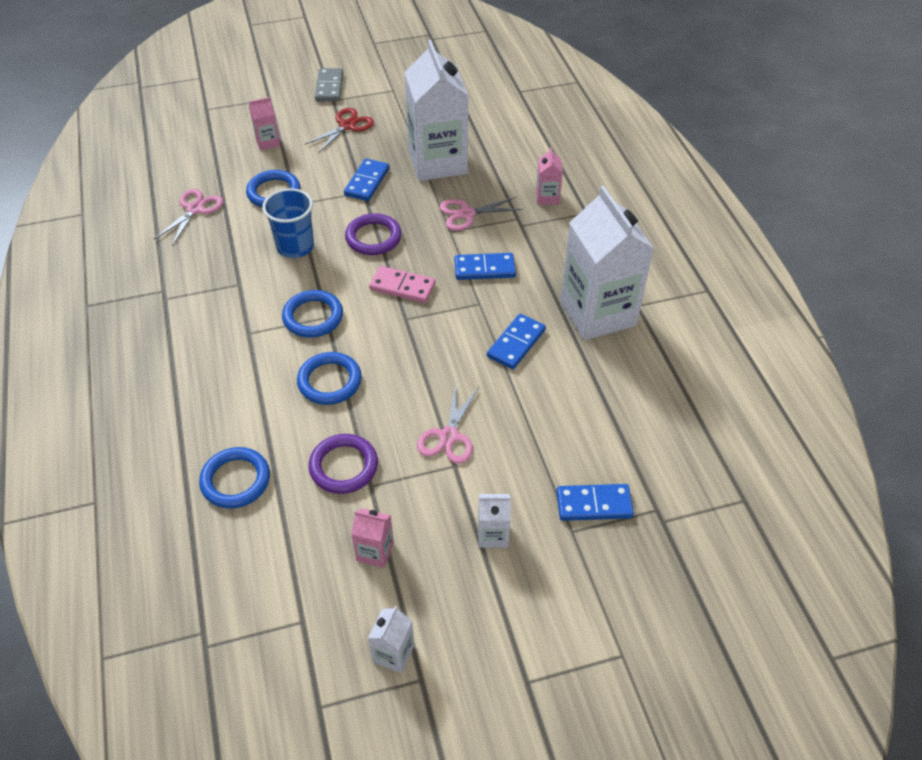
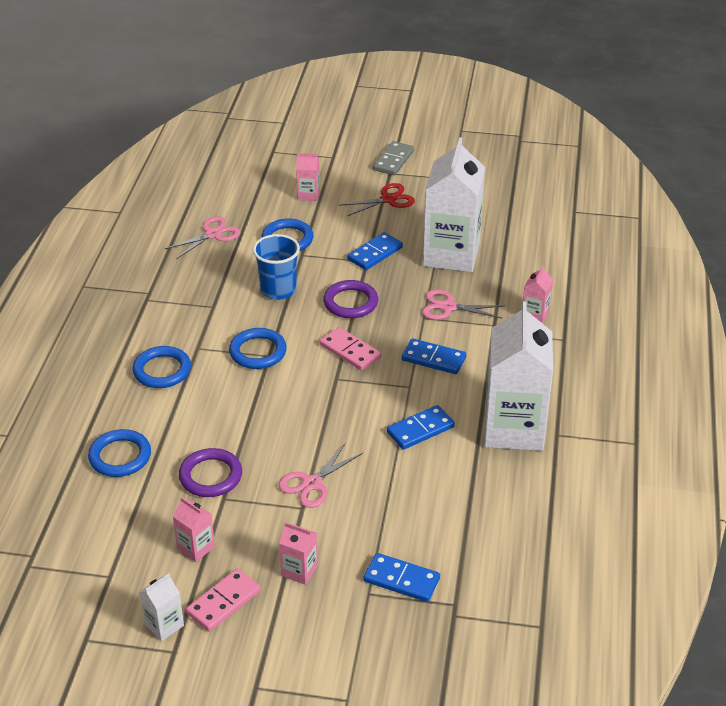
camera: 25 degrees right, 10 degrees down
(329, 381) = (240, 407): blue ring -> blue ring (162, 370)
(439, 601) = (223, 602): none -> pink domino
(493, 534) = (299, 570): white carton -> pink carton

